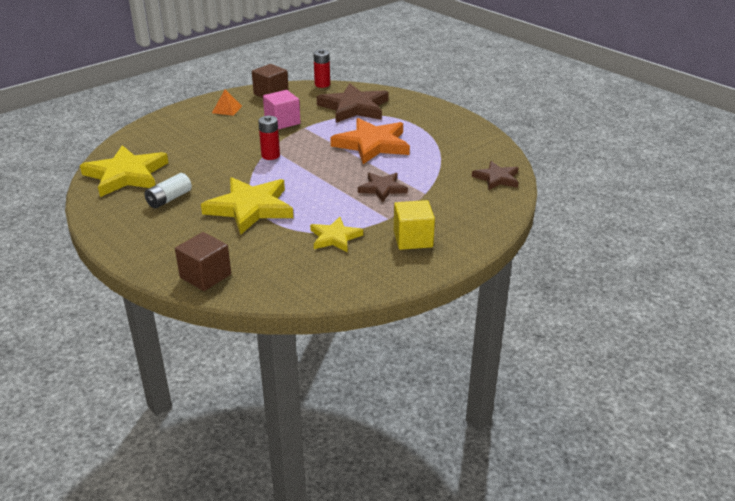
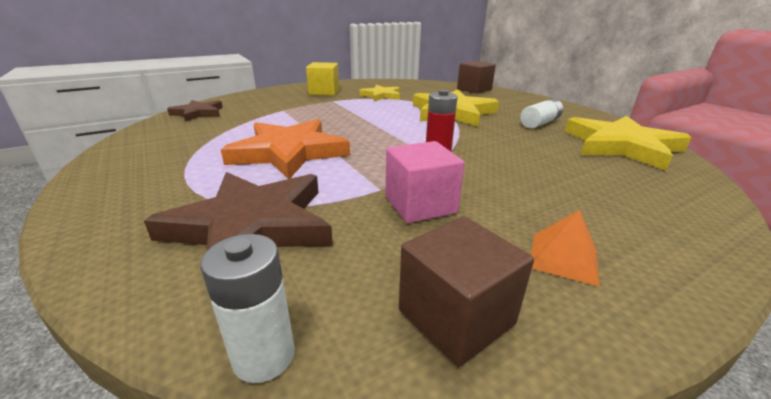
camera: 170 degrees left, 5 degrees down
(322, 84) = (264, 356): red battery -> white battery
(382, 188) = (320, 115): brown star -> none

